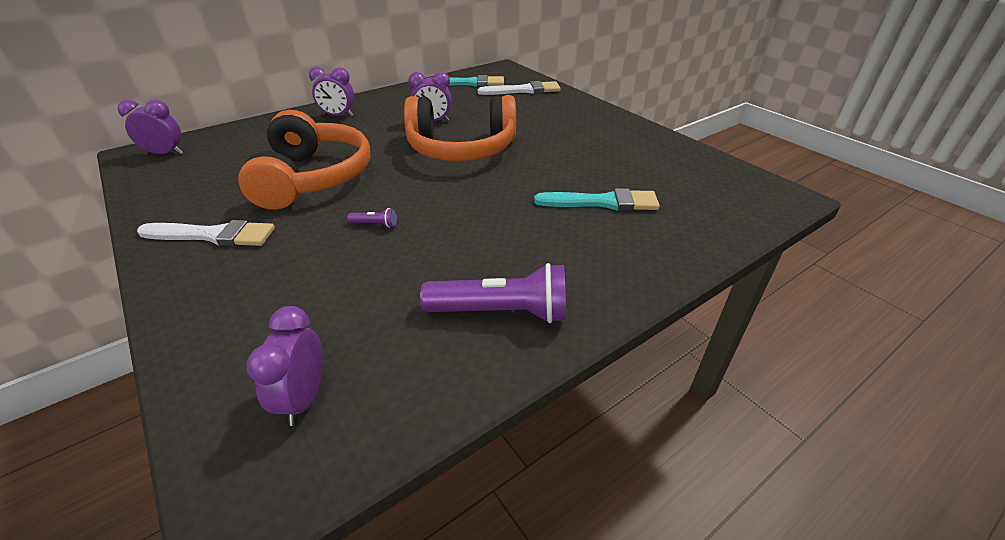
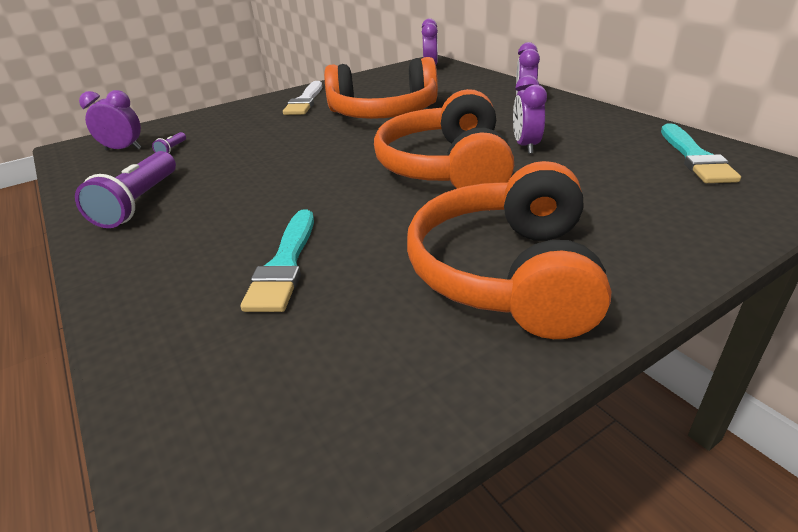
camera: 95 degrees right, 5 degrees down
(375, 224) = (295, 145): purple flashlight -> purple flashlight (172, 149)
(523, 90) = (699, 203): white brush -> none
(596, 136) = (507, 273): none -> orange headphones

